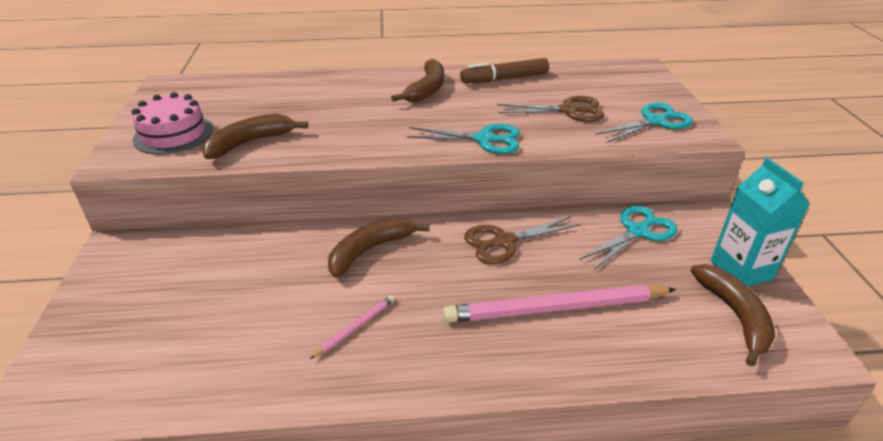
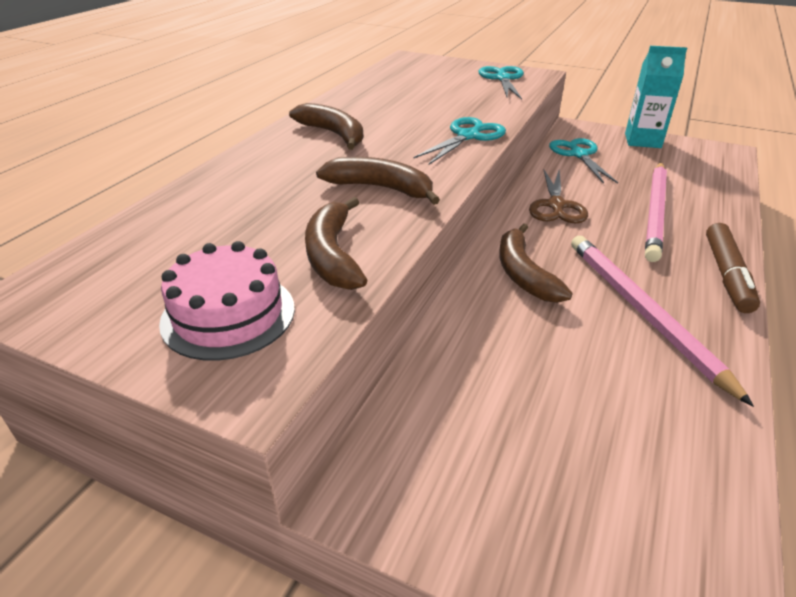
camera: 60 degrees left, 0 degrees up
(356, 327) = (642, 312): pink pencil -> pink pencil, size x2.27
(504, 79) = (360, 100): brown marker -> brown marker (726, 275)
(568, 110) = (452, 96): brown scissors -> none
(735, 316) = (688, 158): brown banana -> brown banana (381, 188)

